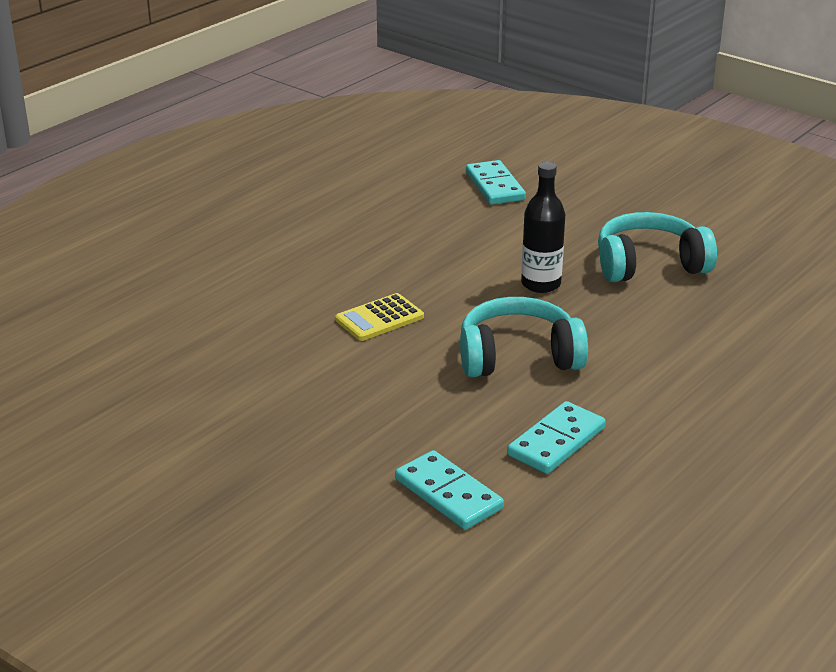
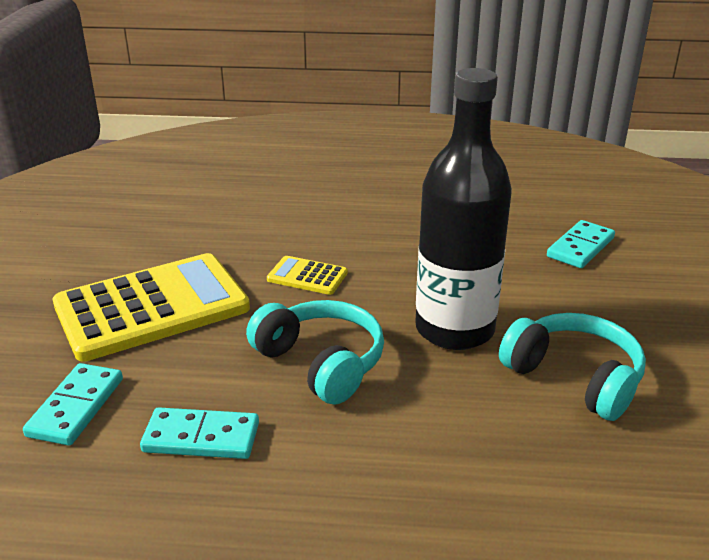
camera: 55 degrees right, 0 degrees up
(330, 414) = (152, 307): none -> yellow calculator
(541, 284) = (454, 329): black bottle -> black bottle, size x1.89

